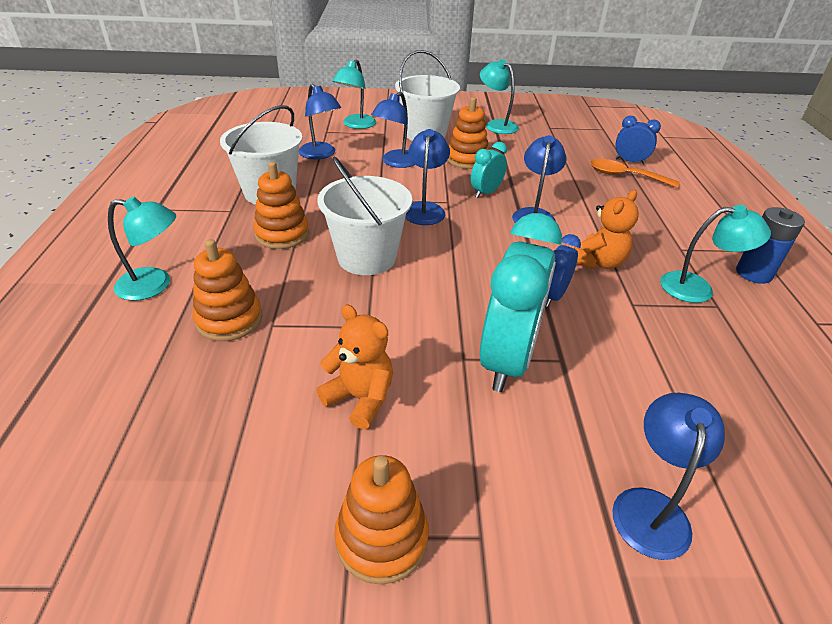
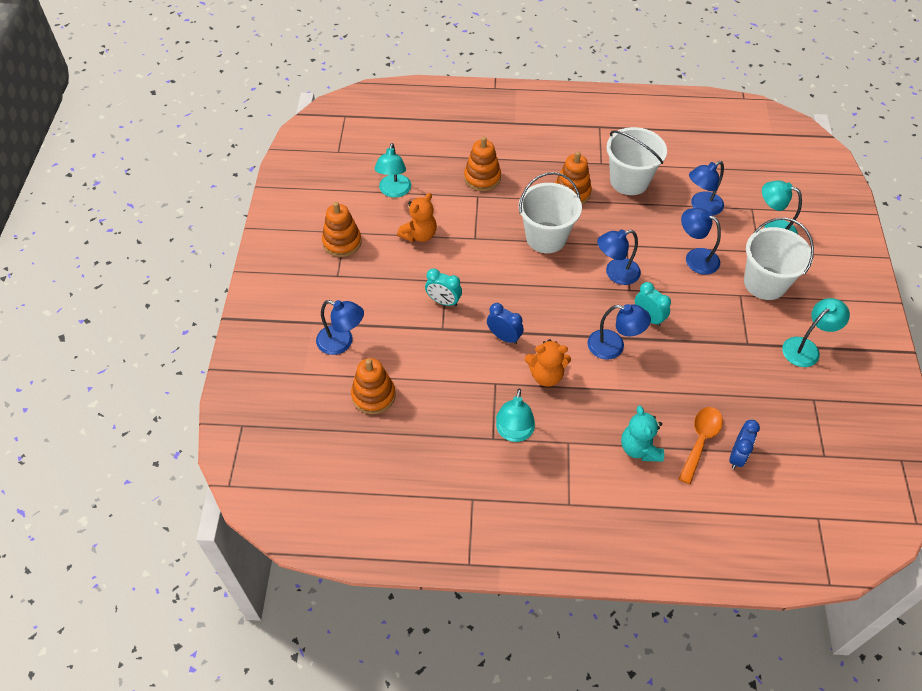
camera: 95 degrees right, 15 degrees up
(154, 285) = (513, 142): turquoise lamp -> turquoise lamp (394, 191)
(425, 209) = (615, 273): blue lamp -> blue lamp turned 150 degrees clockwise
(467, 159) = (712, 311): orange stacking toy -> orange stacking toy (373, 395)
(508, 360) = (443, 301): turquoise clock -> turquoise clock, size x0.50
(598, 262) = (546, 375): orange teddy bear -> orange teddy bear turned 45 degrees counterclockwise
(656, 207) = (639, 448): none -> turquoise teddy bear
(753, 273) = (534, 484): blue battery -> none

